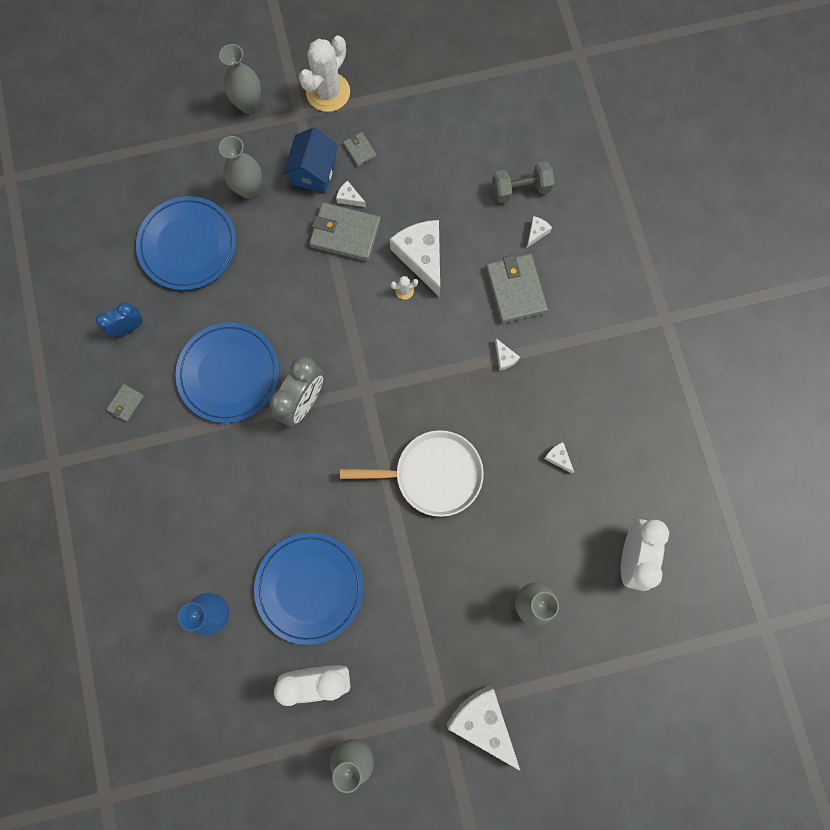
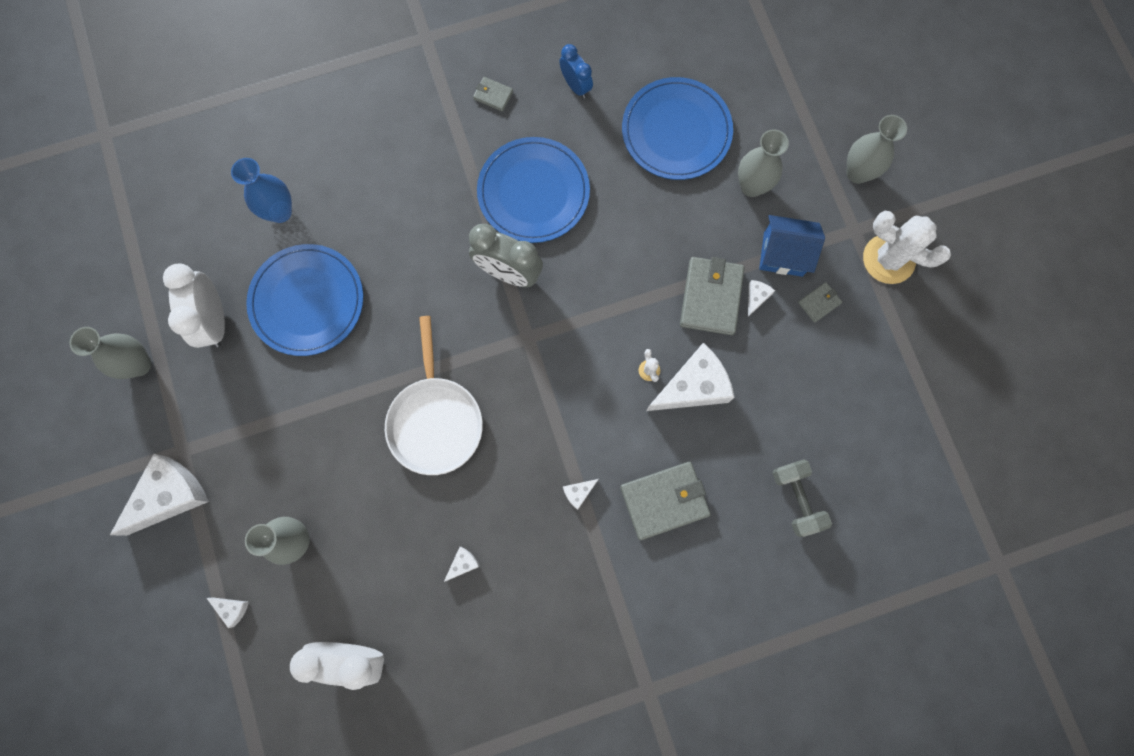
camera: 85 degrees right, 0 degrees up
(536, 232) = (741, 522): white cheese -> white cheese (232, 609)

